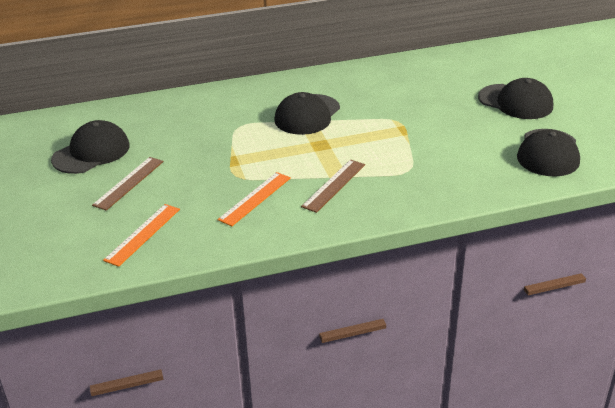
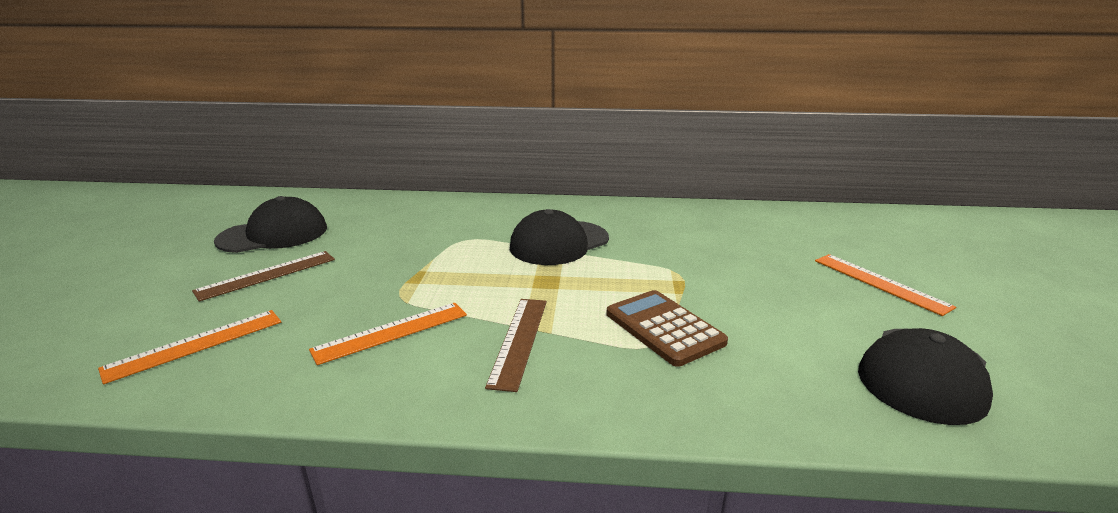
camera: 20 degrees right, 10 degrees down
(334, 185) = (519, 341): brown ruler -> brown ruler turned 45 degrees counterclockwise
(409, 159) = (664, 328): none -> brown calculator
(515, 102) = (880, 283): black cap -> orange ruler

